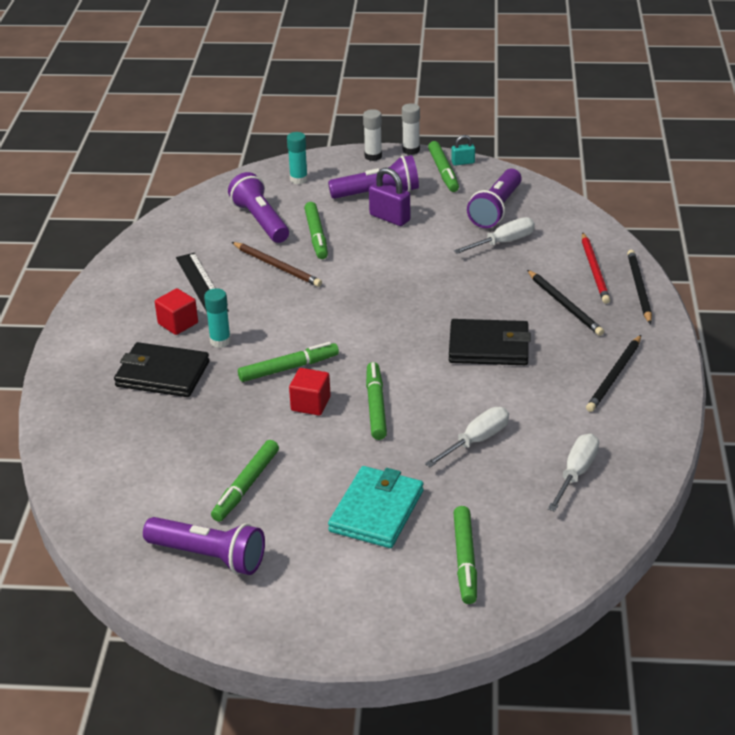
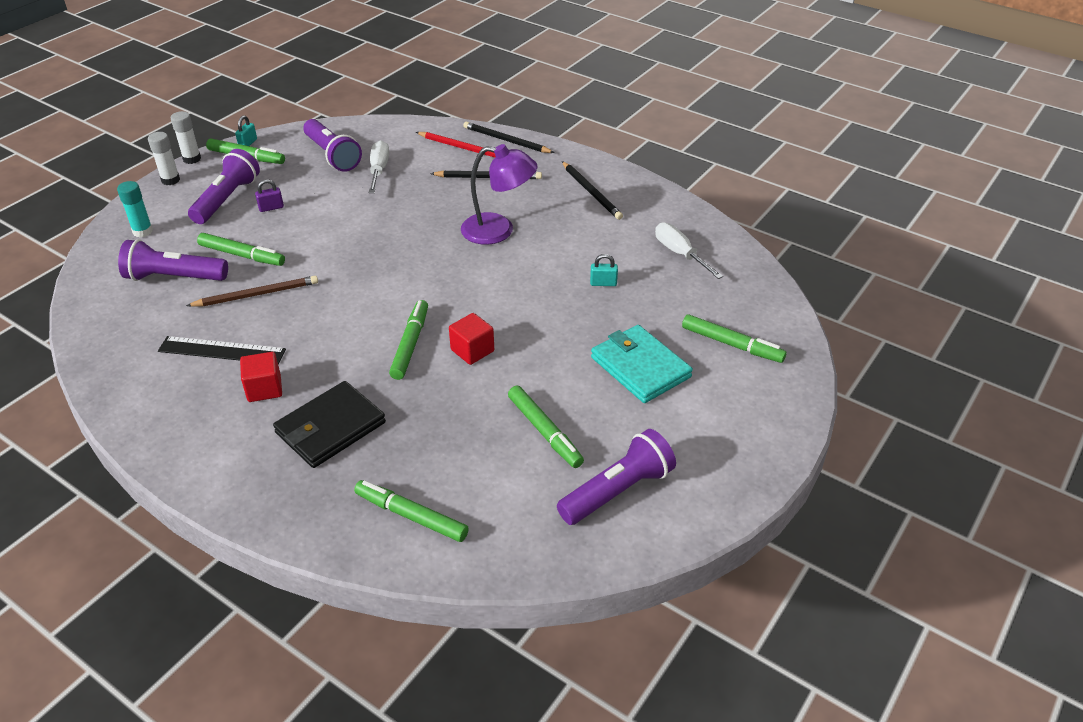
camera: 60 degrees left, 5 degrees up
(220, 341) = (324, 371): turquoise glue stick -> none
(376, 406) = (512, 316): green marker -> green marker (411, 516)
(389, 218) = (271, 208): purple padlock -> purple padlock, size x0.58
(476, 441) = (603, 283): white screwdriver -> turquoise padlock
(489, 346) = (498, 230): black wallet -> purple lamp

